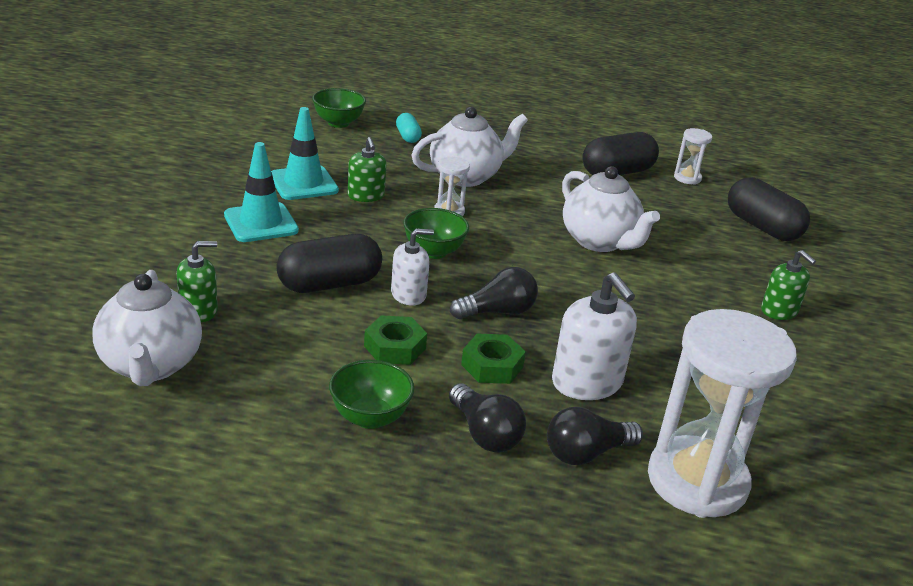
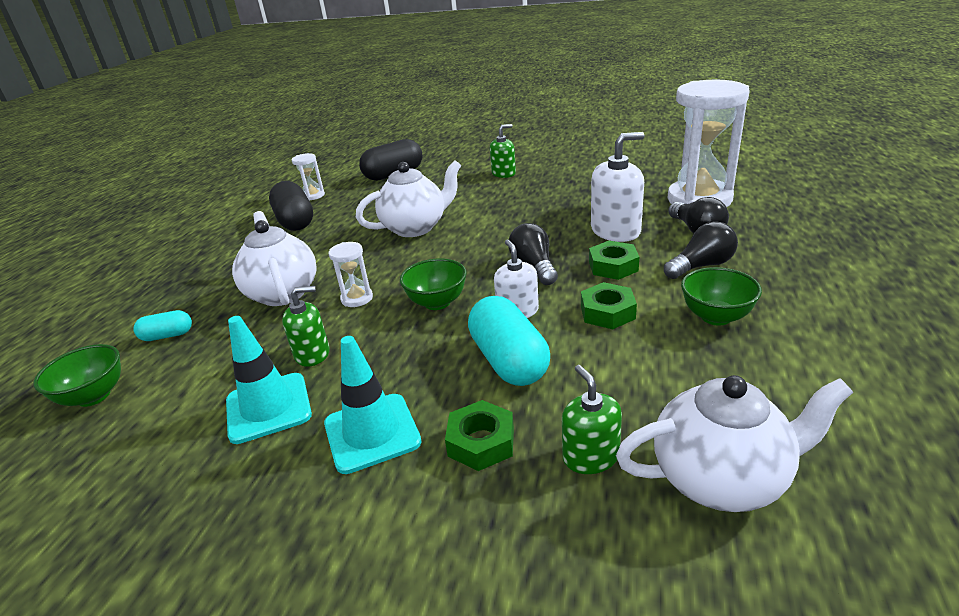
camera: 80 degrees left, 0 degrees up
(233, 265) = (481, 442): none -> green nut
(329, 284) = (509, 361): black capsule -> turquoise capsule

